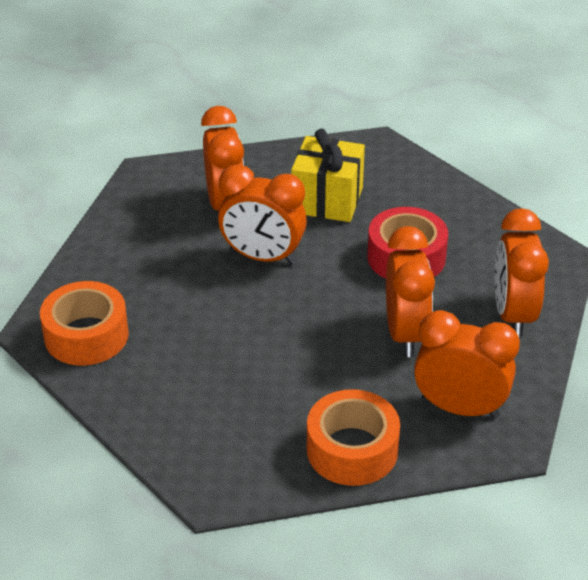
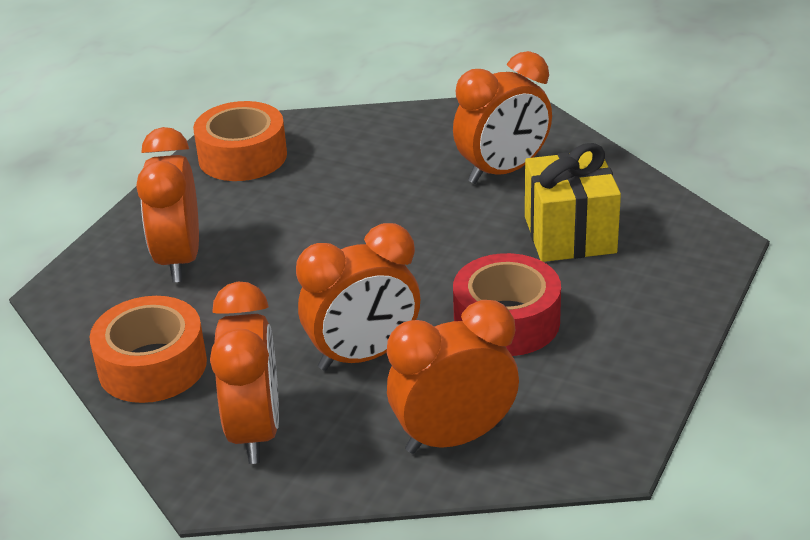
camera: 70 degrees right, 5 degrees down
(263, 257) = (431, 220): orange clock -> orange clock (179, 259)

